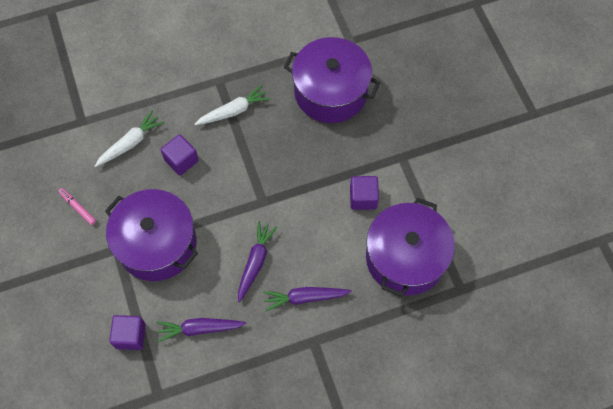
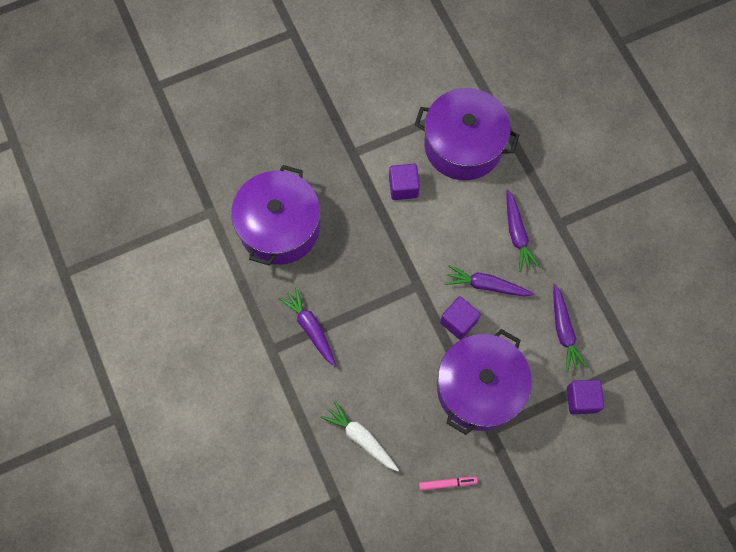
camera: 95 degrees left, 5 degrees up
(78, 208) = (447, 483): pink marker -> pink marker turned 135 degrees counterclockwise
(181, 160) = (378, 377): purple cube -> purple cube (458, 321)
(233, 111) = (310, 328): white carrot -> purple carrot

